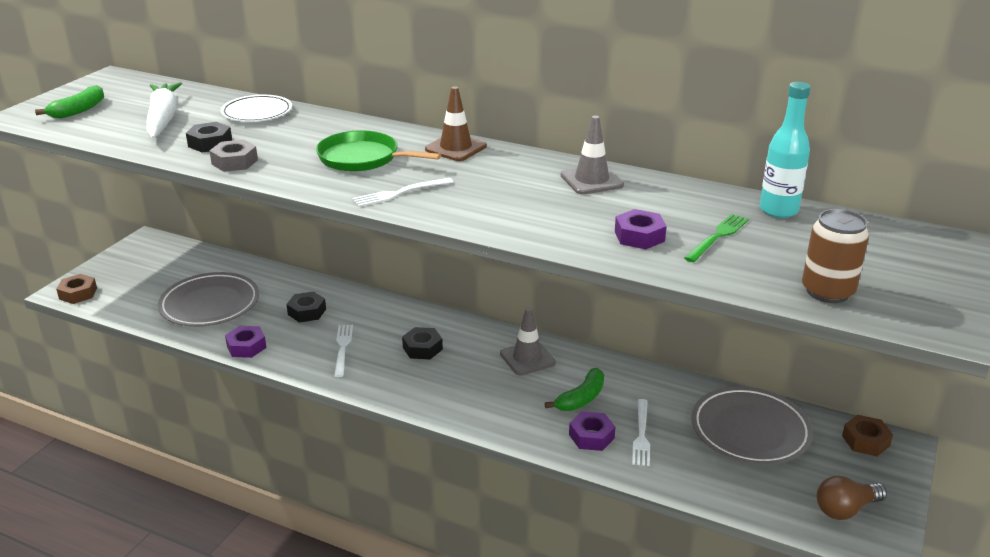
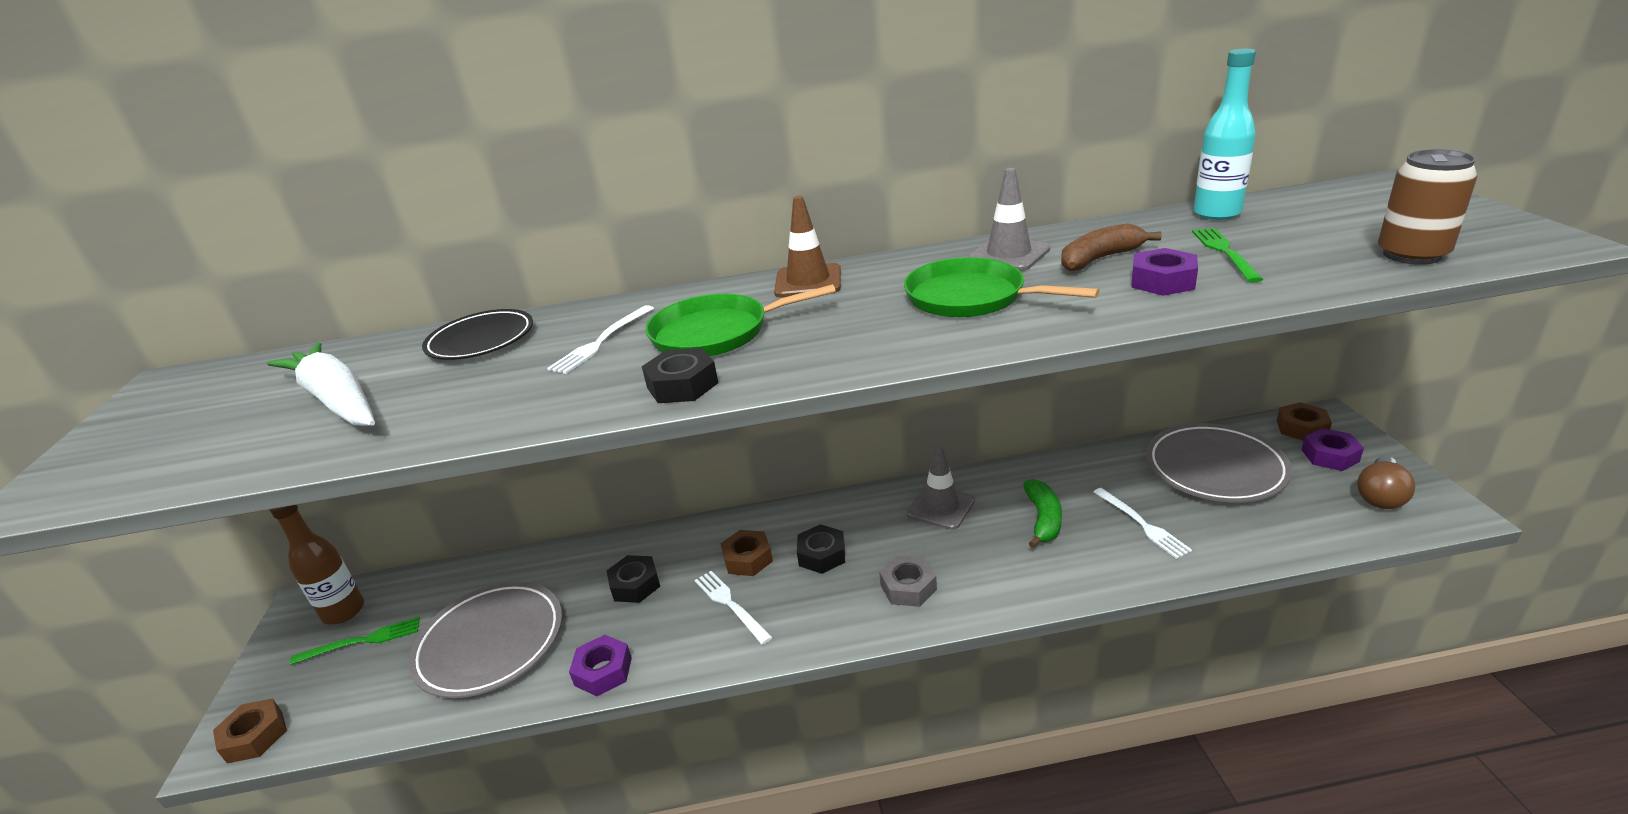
camera: 30 degrees left, 0 degrees up
(78, 110) = (158, 444): green banana -> none
(156, 272) = (362, 641): none -> green fork
(161, 253) = (344, 611): none -> brown bottle
(210, 143) = (464, 400): black nut -> black nut (682, 385)
(234, 162) = (541, 407): grey nut -> grey nut (908, 587)
(257, 113) = (481, 340): white plate -> black plate
(380, 329) = (747, 559): none -> brown nut
(400, 193) = (833, 348): white fork -> white fork (601, 341)
(518, 197) = (971, 297): none -> green pan
(591, 436) = (1104, 552): purple nut -> purple nut (1330, 456)
(636, 207) = (1100, 259): none -> brown banana

